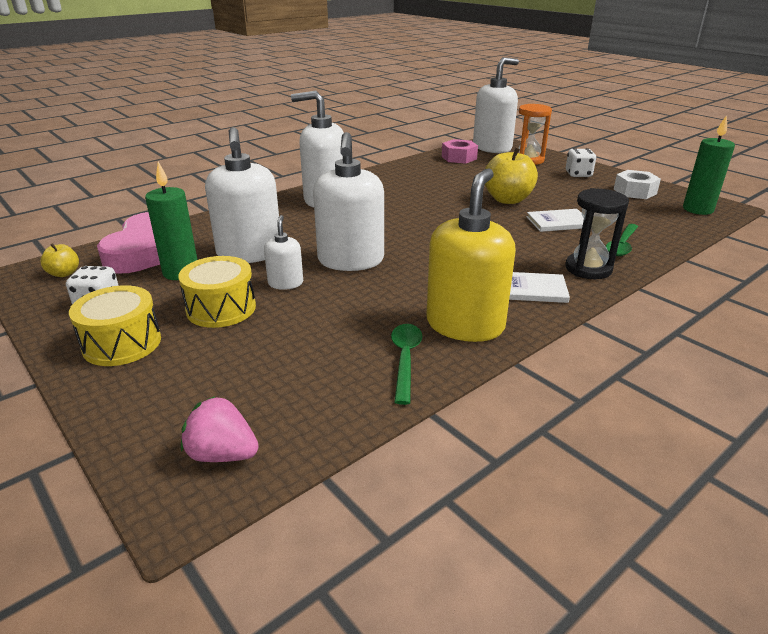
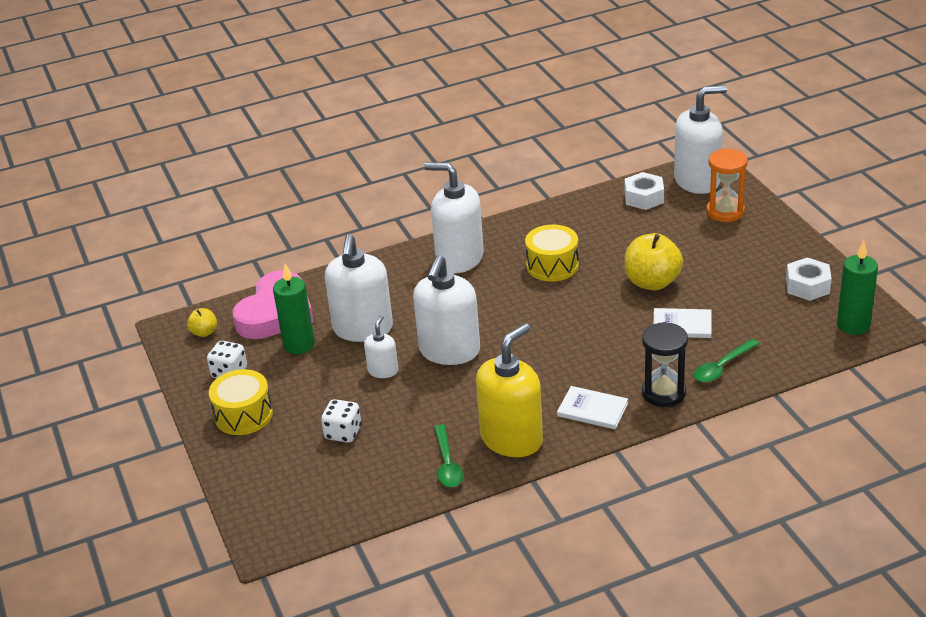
camera: 20 degrees right, 5 degrees up
(221, 308) = (323, 391): yellow drum -> yellow drum (552, 265)
(222, 454) = (296, 516): pink strawberry -> none
(405, 359) = (447, 464): green spoon -> green spoon turned 150 degrees clockwise
(459, 158) = (644, 197): pink nut -> white nut
(578, 174) = (765, 247): white dice -> white dice (343, 433)

